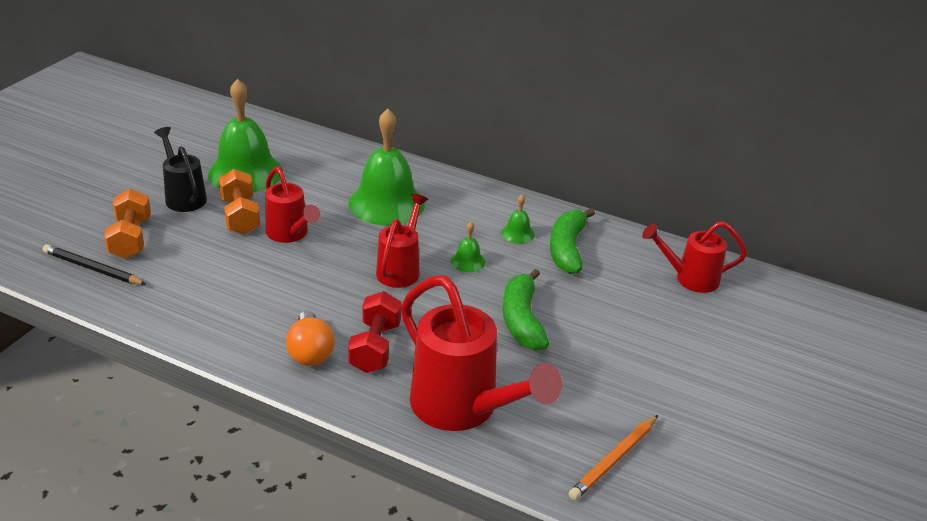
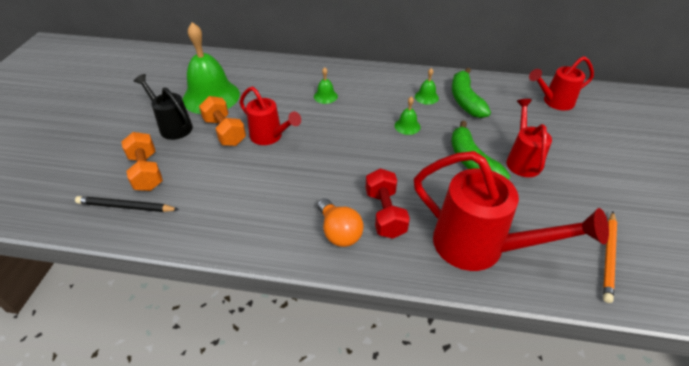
camera: 15 degrees left, 10 degrees up
(386, 203) = (325, 96): green bell -> green bell, size x0.43
(400, 269) = (365, 144): red watering can -> red watering can (522, 160)

